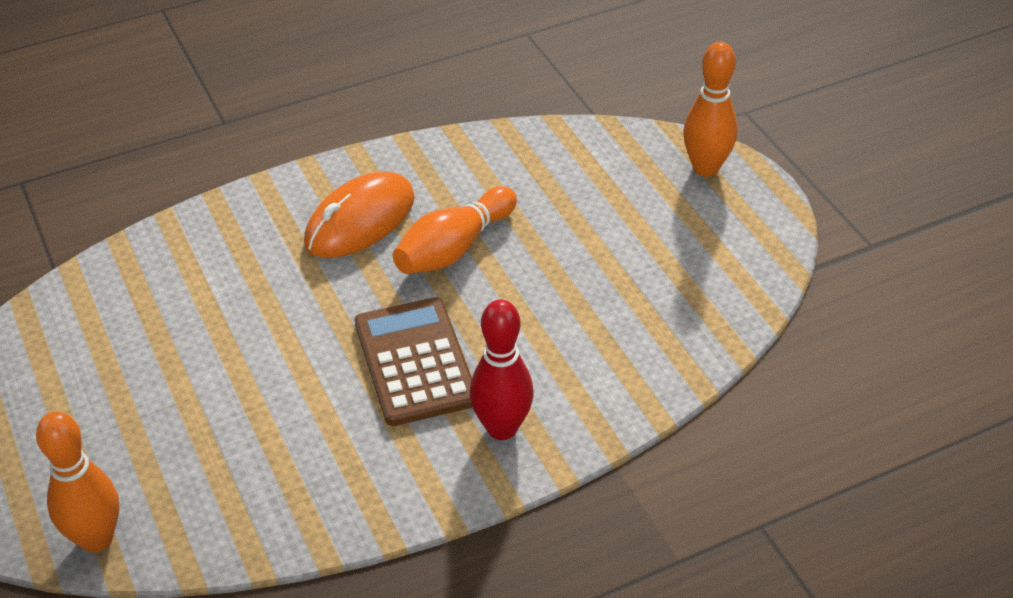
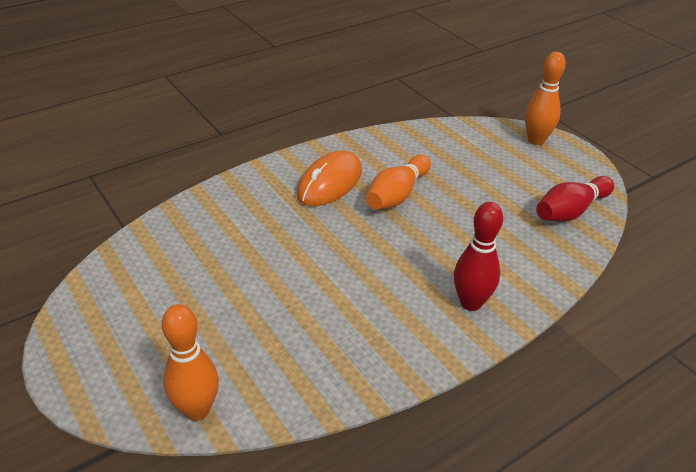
camera: 10 degrees left, 5 degrees down
(415, 362) = (396, 265): brown calculator -> none
(708, 296) = (570, 211): none -> red bowling pin

